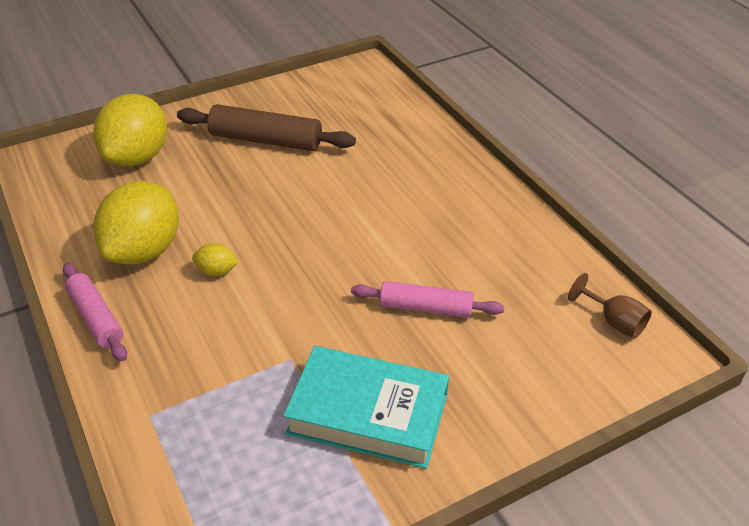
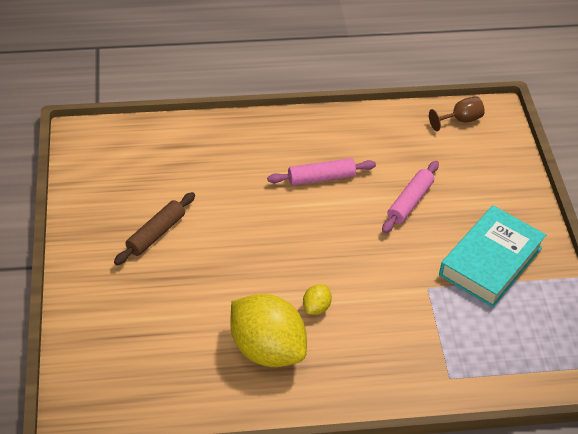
camera: 70 degrees left, 5 degrees up
(96, 318) = (335, 395): pink rolling pin -> pink rolling pin (321, 178)
(137, 157) = (125, 331): yellow lemon -> none
(266, 140) = (156, 234): brown rolling pin -> brown rolling pin, size x0.66

